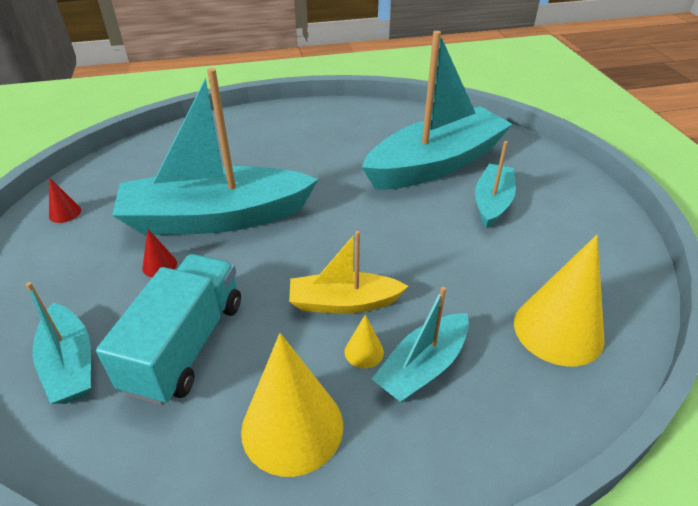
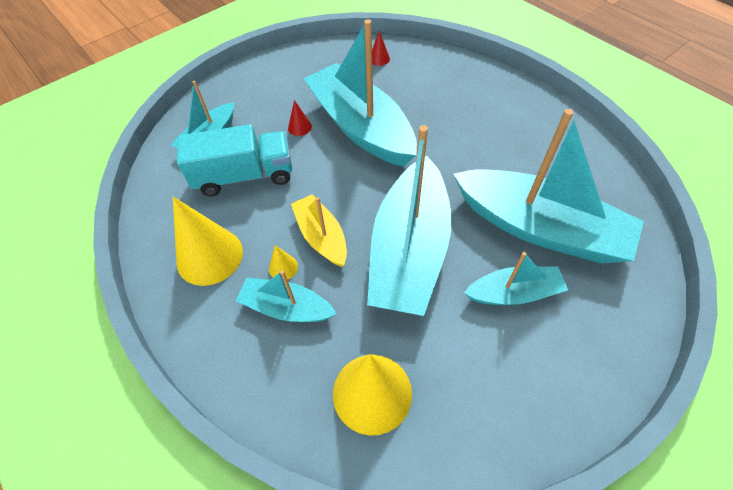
camera: 65 degrees right, 15 degrees up
(65, 213) = (317, 60): red cone -> red cone (379, 59)
(408, 244) = (409, 250): none -> turquoise boat

